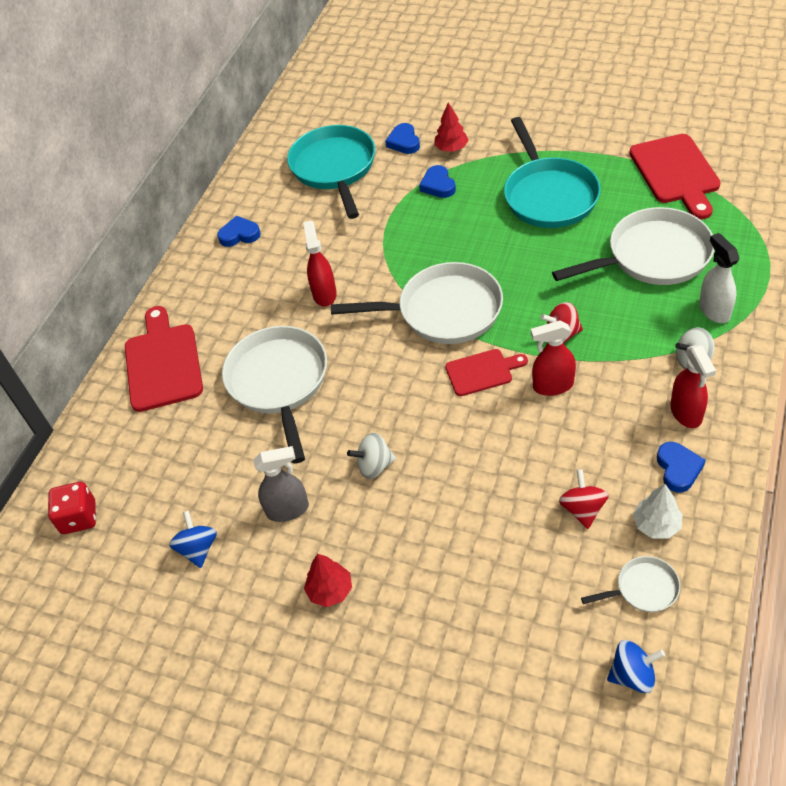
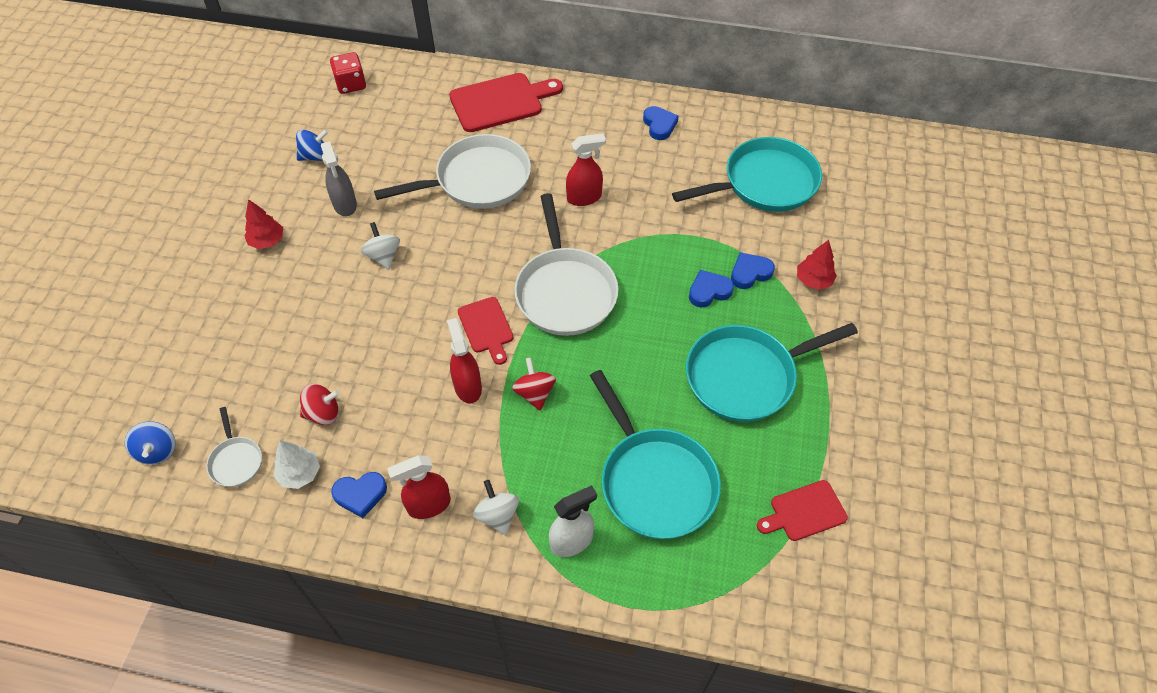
camera: 75 degrees right, 5 degrees up
(404, 142) = (817, 237): blue heart -> blue heart (709, 291)
(652, 256) = (654, 481): white pan -> turquoise pan
(676, 173) = (804, 512): red cutting board -> red cutting board, size x0.59

